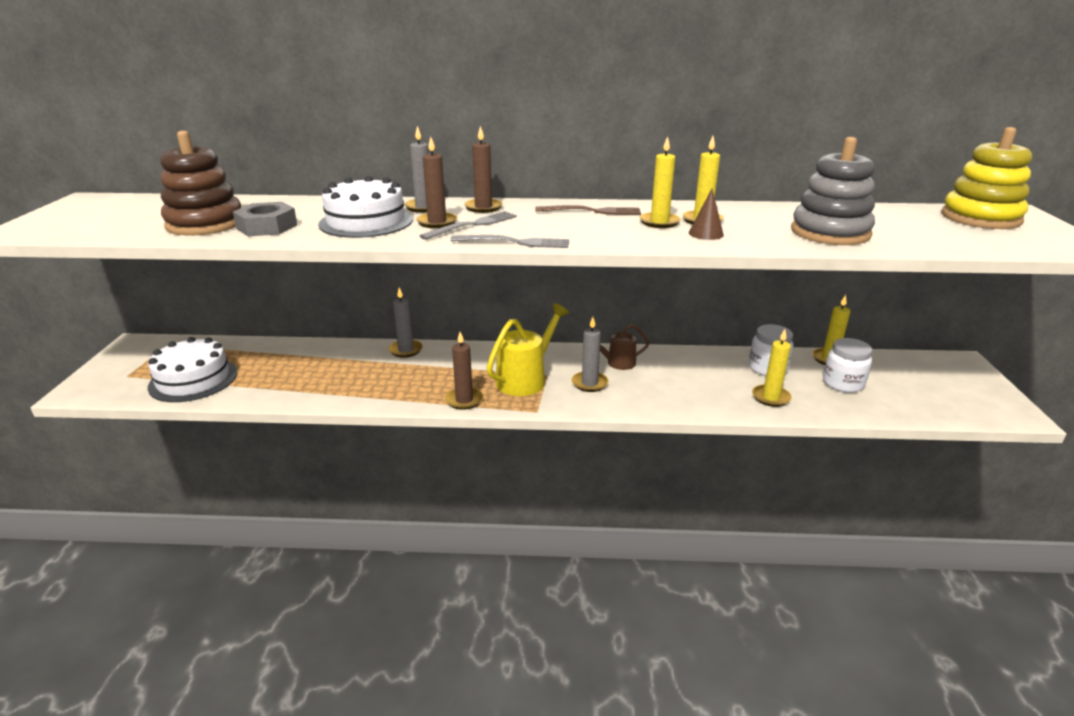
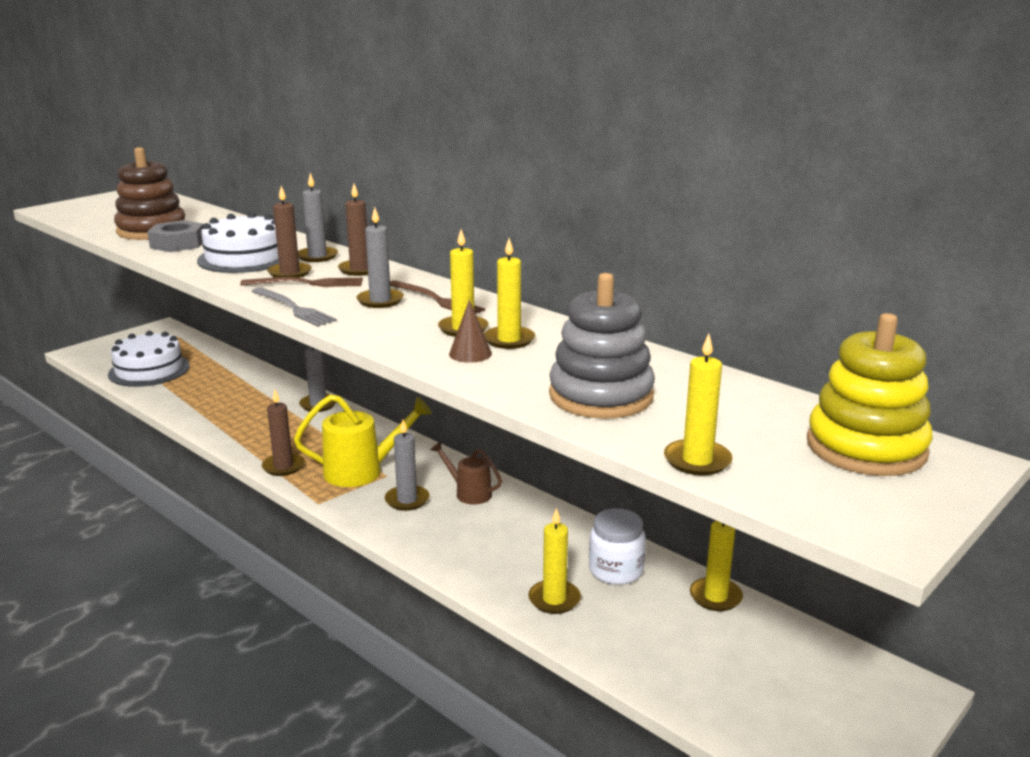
camera: 40 degrees right, 5 degrees down
(473, 225) = (307, 283): grey fork -> brown fork
(559, 221) = (380, 301): none -> grey candle
(843, 383) = (672, 628): white jar -> none
(952, 246) = (697, 460): none -> yellow candle

